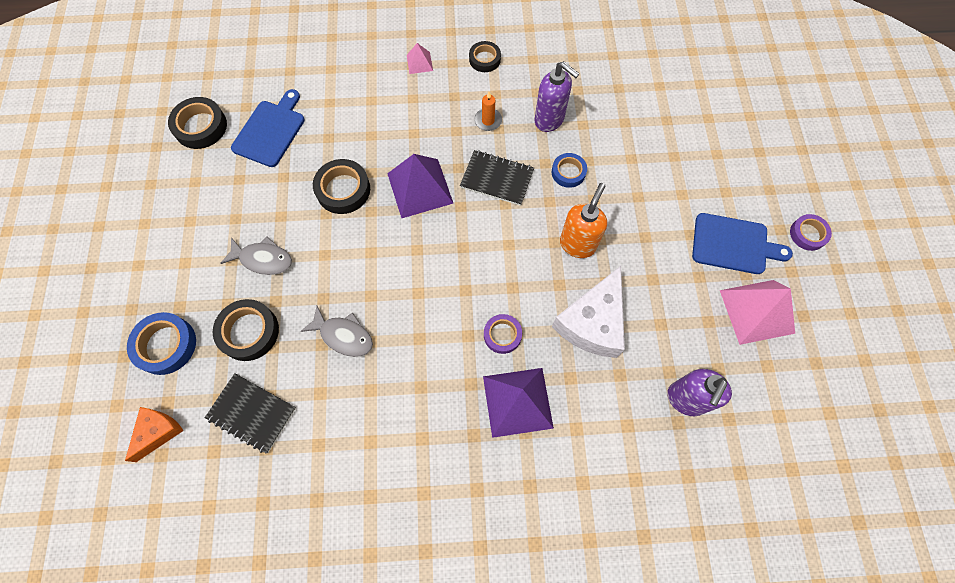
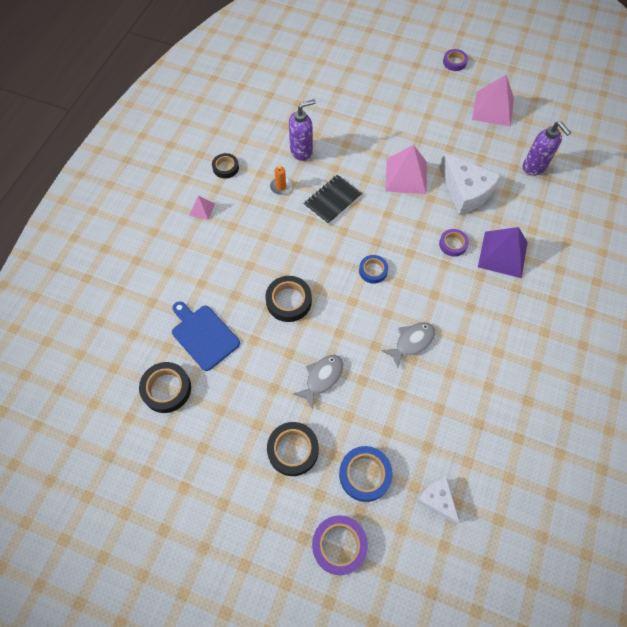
camera: 65 degrees left, 5 degrees down
(83, 349) = (339, 545): none -> purple tape
(158, 432) = (437, 500): orange cheese -> white cheese
(249, 332) = (380, 407): black tape -> black tape (293, 450)
(252, 413) = (447, 425): black notebook -> none
(420, 188) = (314, 250): purple pyramid -> none
(568, 172) = (349, 158): blue tape -> blue tape (373, 270)
(577, 244) = (406, 176): orange soap dispenser -> pink pyramid
(733, 244) = (445, 99): blue cutting board -> none

